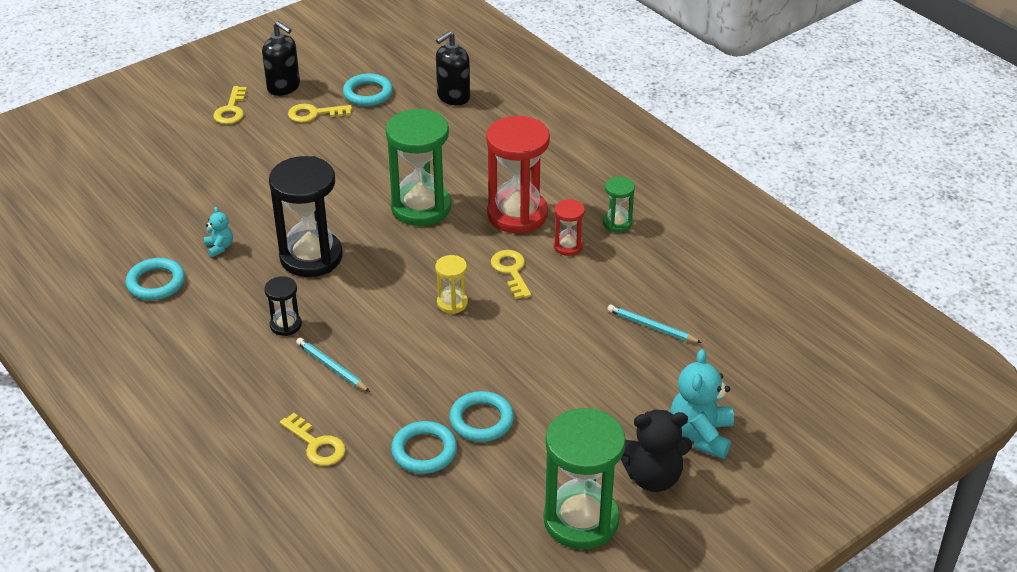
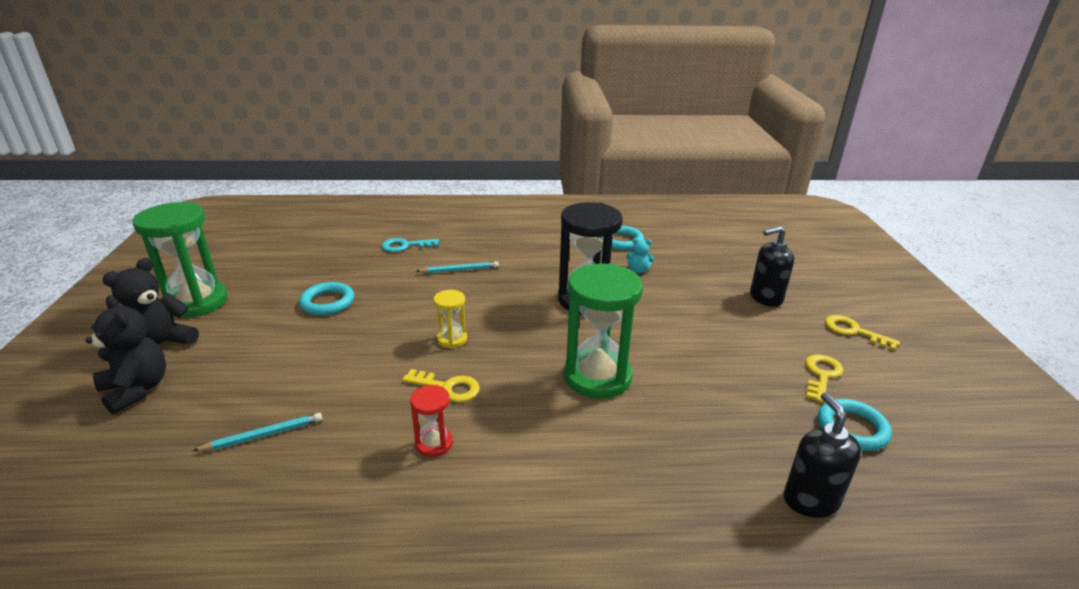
camera: 125 degrees right, 10 degrees down
(284, 87) = (890, 375): black soap dispenser -> black soap dispenser (765, 298)
(285, 325) = (522, 268): black hourglass -> none
(316, 445) = (405, 246): yellow key -> turquoise key
(424, 451) = (342, 274): turquoise ring -> none
(517, 214) = (522, 434): red hourglass -> none
(617, 223) = (421, 508): green hourglass -> none
(700, 435) = (137, 390): turquoise teddy bear -> black teddy bear

